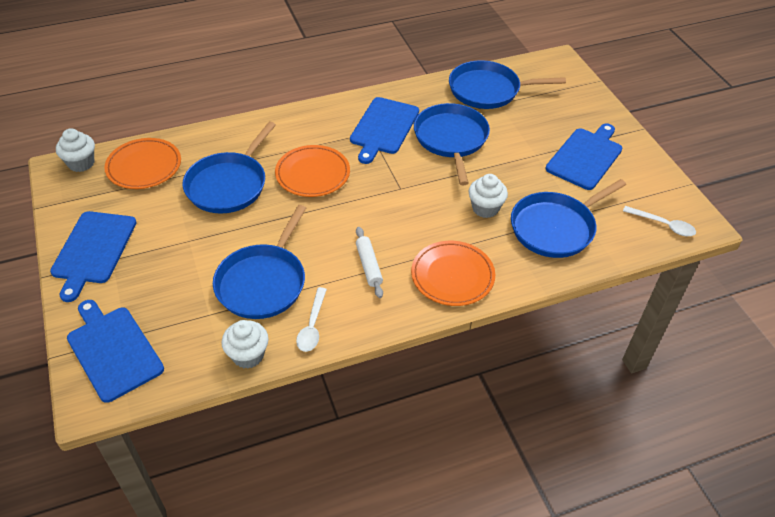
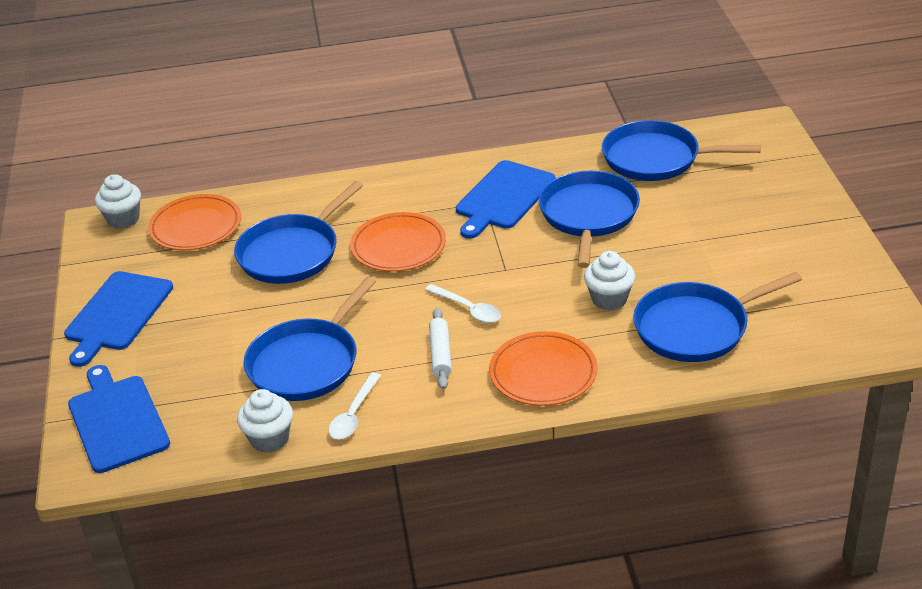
camera: 15 degrees right, 10 degrees down
(585, 157) = (765, 246): blue cutting board -> none
(663, 225) = (846, 334): white spoon -> white spoon (468, 309)

